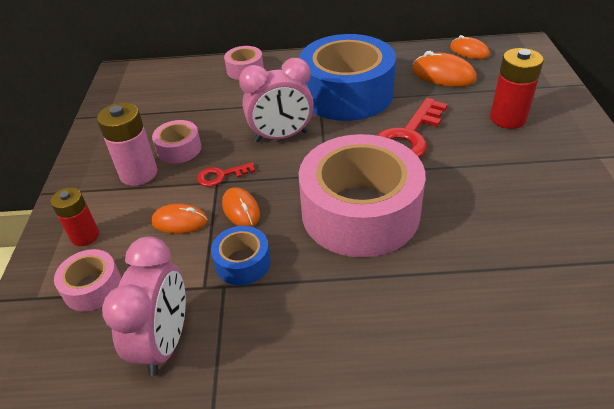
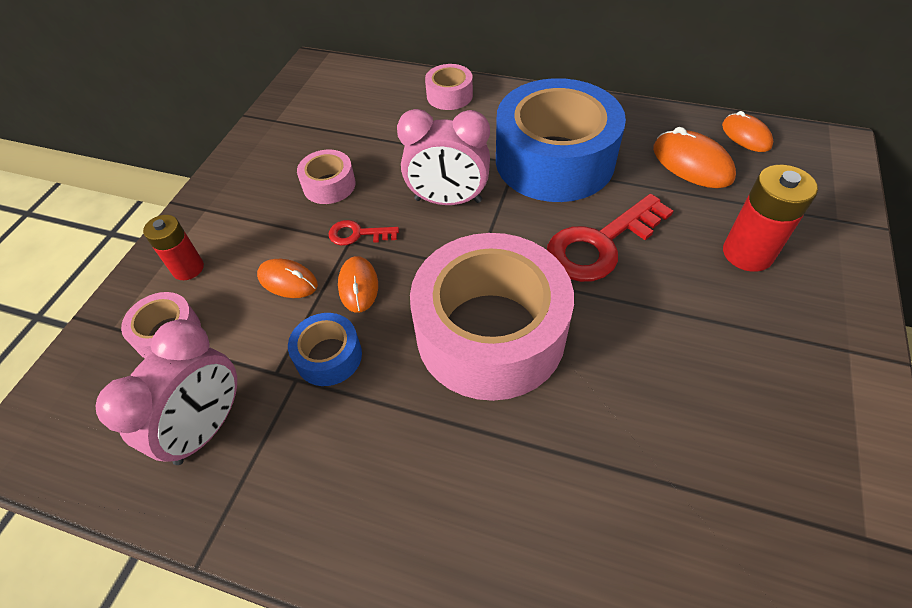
camera: 20 degrees right, 10 degrees up
(139, 173) = (274, 205): pink battery -> none

